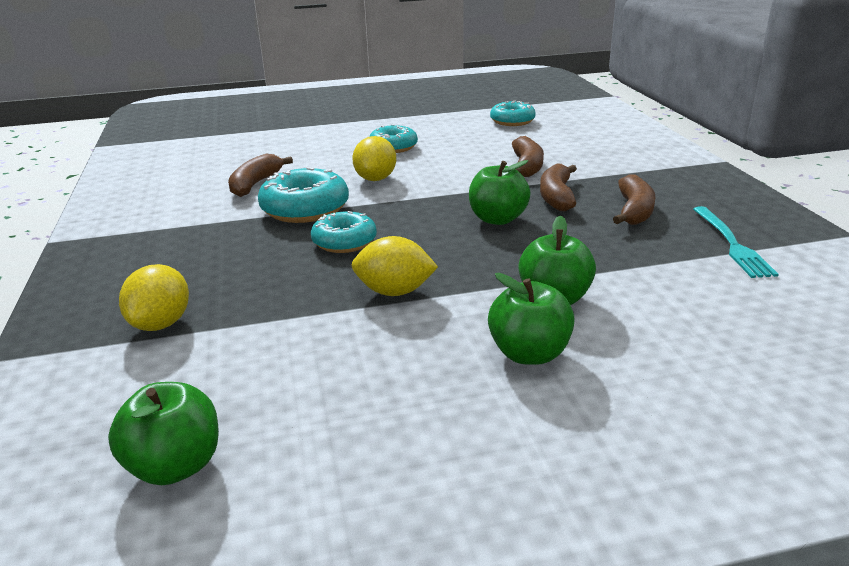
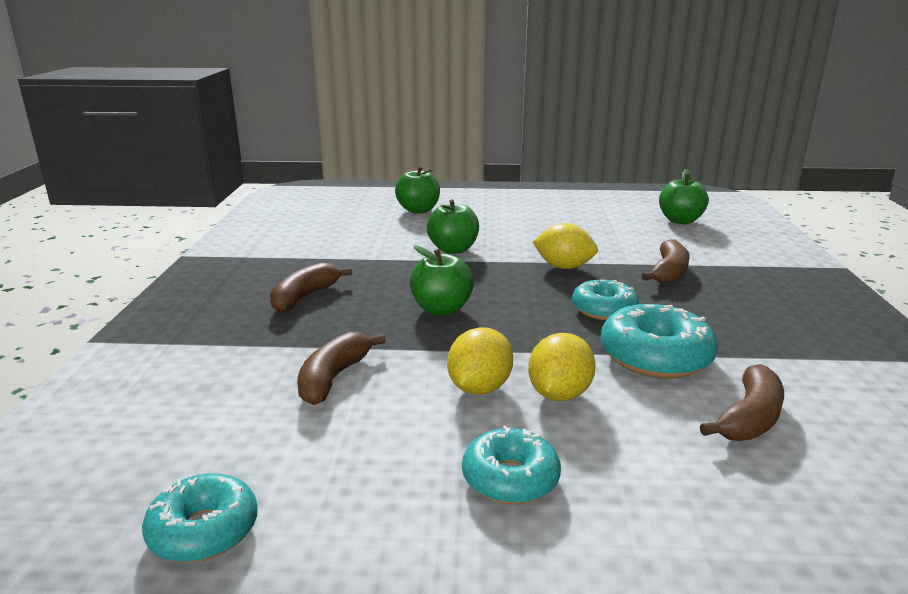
camera: 165 degrees left, 5 degrees down
(161, 323) = (739, 271): yellow lemon -> yellow lemon (479, 388)
(529, 353) = (493, 231): green apple -> green apple (418, 210)
(556, 197) = (355, 324): brown banana -> brown banana (669, 272)
(732, 244) = (280, 261): turquoise fork -> none

